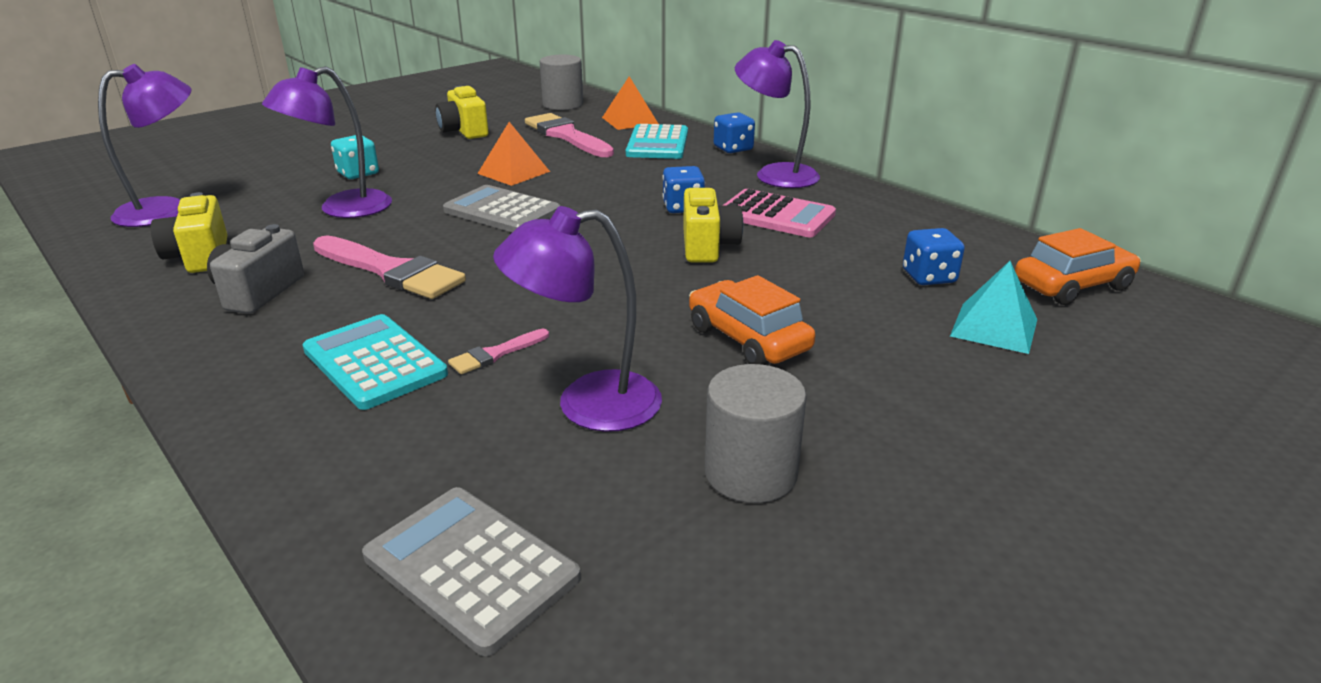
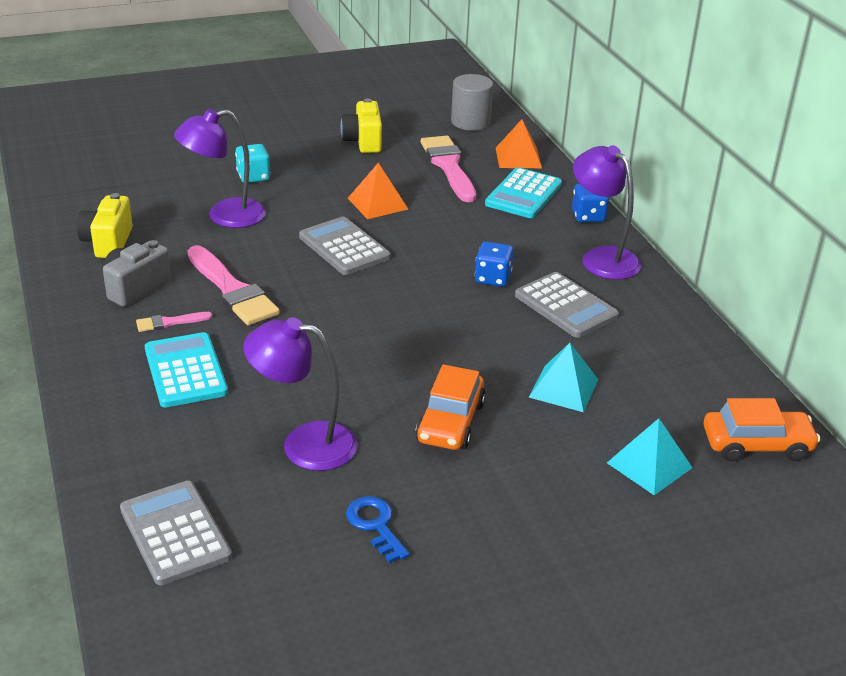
camera: 20 degrees right, 5 degrees up
(167, 210) = (101, 187): purple lamp -> none
(495, 354) = (267, 386): pink brush -> pink brush (169, 322)
(708, 246) = (483, 326): yellow camera -> none
(748, 339) = (450, 422): orange car -> orange car turned 150 degrees counterclockwise
(750, 473) = (375, 525): grey cylinder -> blue key
(776, 215) = (566, 306): pink calculator -> grey calculator
(839, 281) = (563, 388): none -> turquoise pyramid
(929, 277) = (641, 404): blue dice -> none

